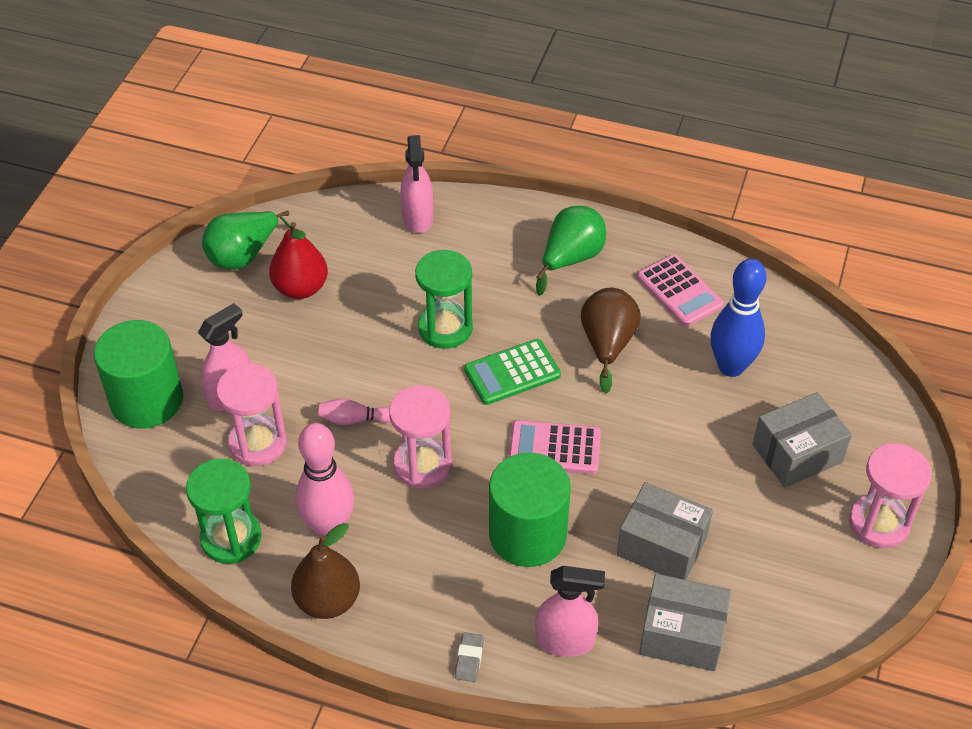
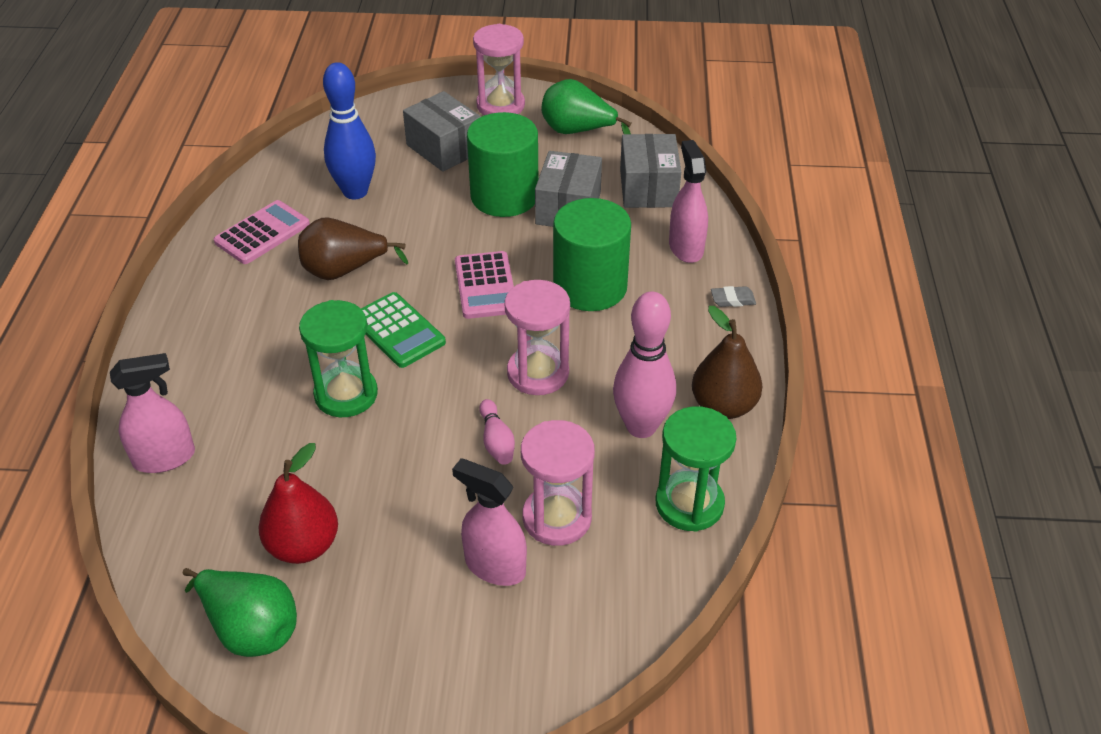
camera: 105 degrees left, 5 degrees down
(146, 400) = (529, 656): green cylinder -> green cylinder (504, 196)
(570, 259) = (224, 314): green pear -> green pear (577, 131)

